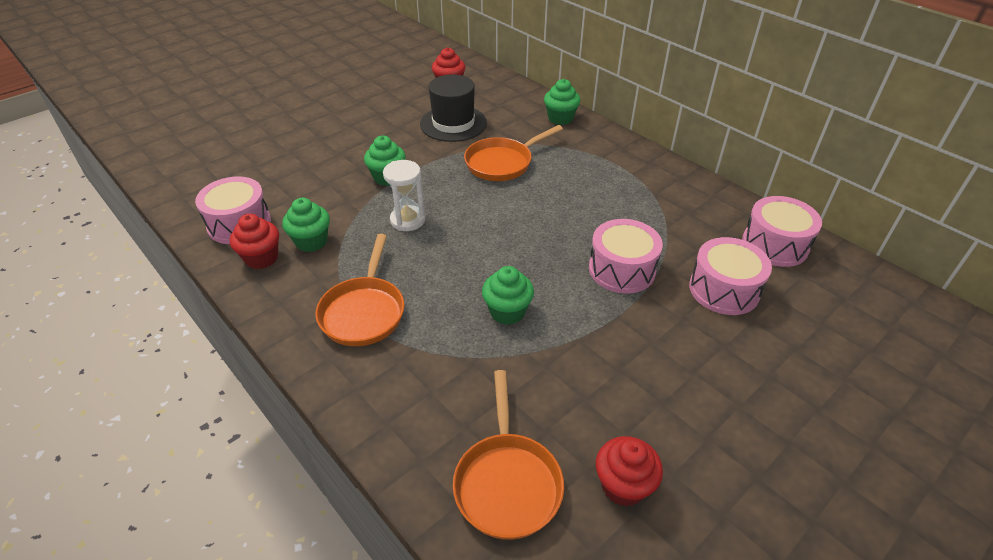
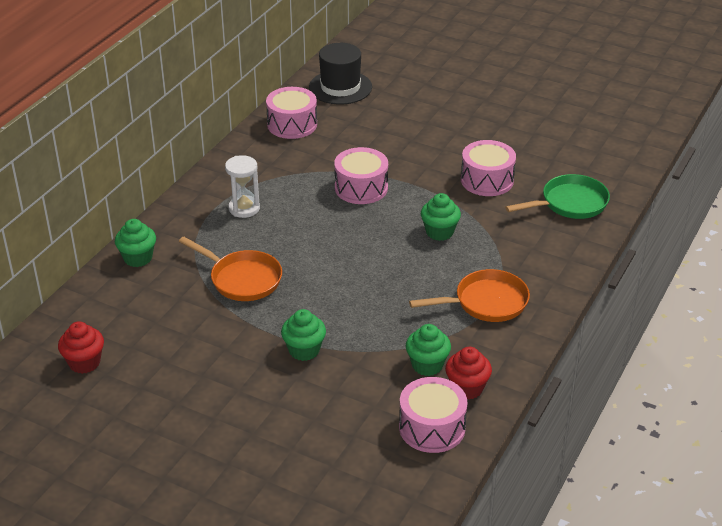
camera: 110 degrees left, 5 degrees down
(407, 220) = (364, 314): white hourglass -> white hourglass (244, 208)
(453, 123) = (177, 333): black hat -> black hat (340, 87)
(507, 482) = (570, 203): orange pan -> green pan
(623, 485) = (540, 165): red cupcake -> none
(724, 289) = (356, 143): pink drum -> pink drum (487, 180)

